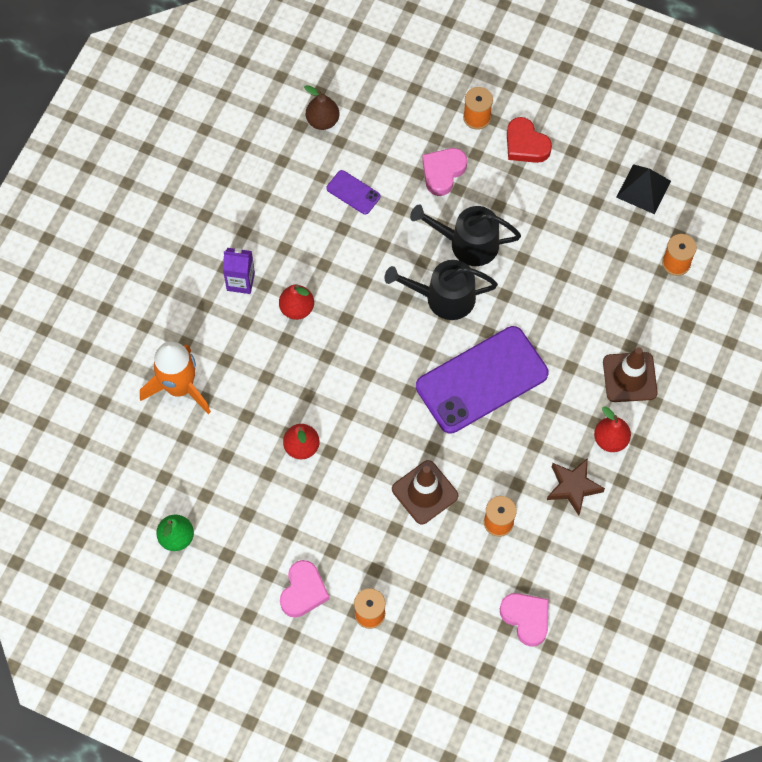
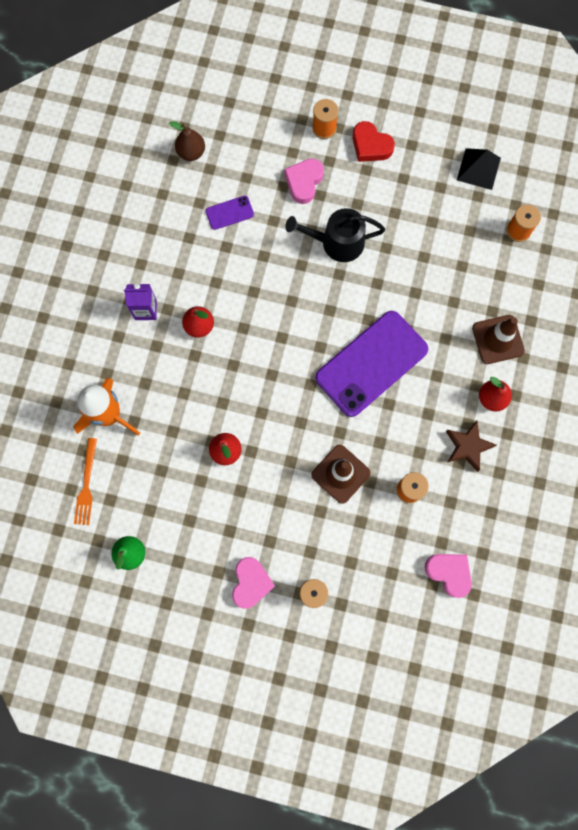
camera: 10 degrees left, 10 degrees up
(141, 456) = (86, 484): none -> orange fork
(353, 192) = (229, 213): purple phone -> purple phone turned 45 degrees counterclockwise
(444, 298) = (325, 295): black watering can -> none

